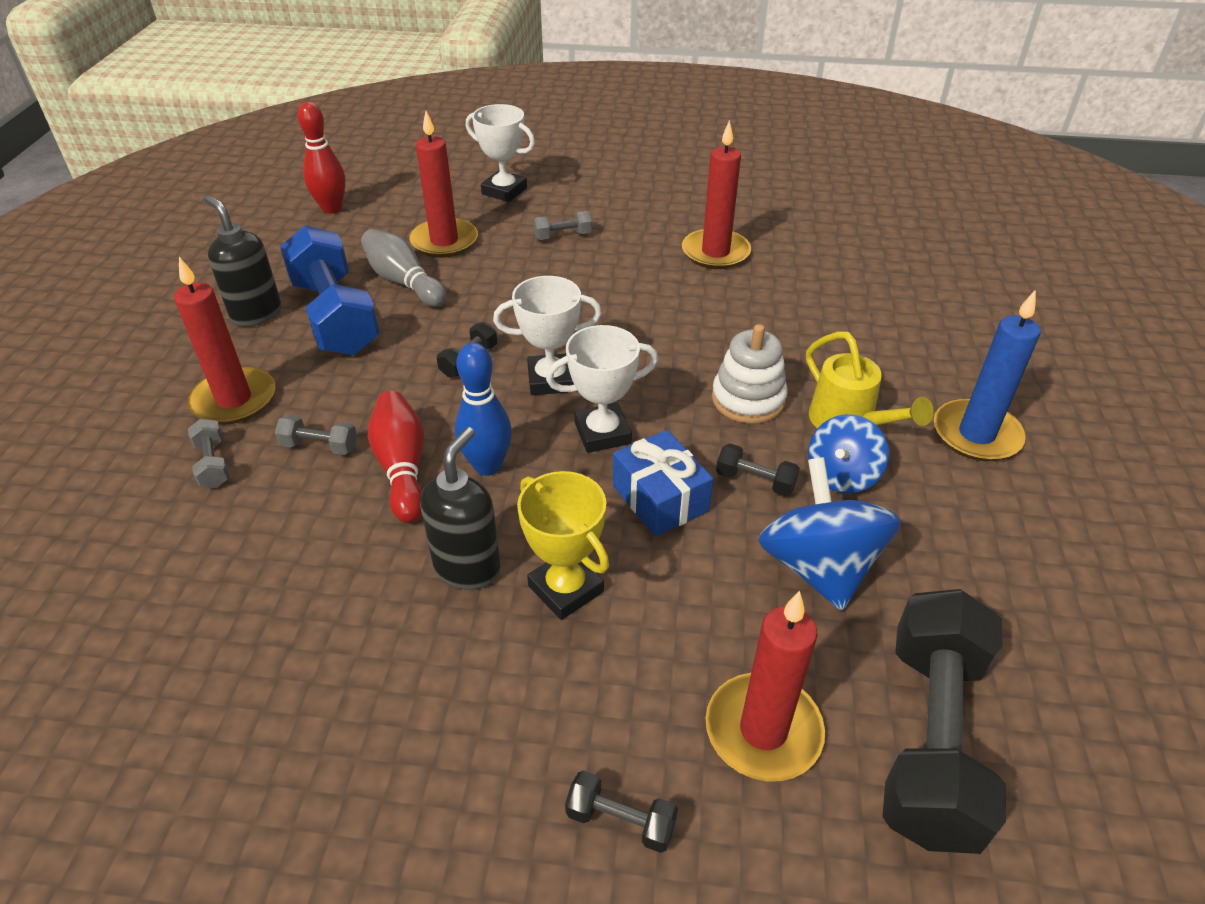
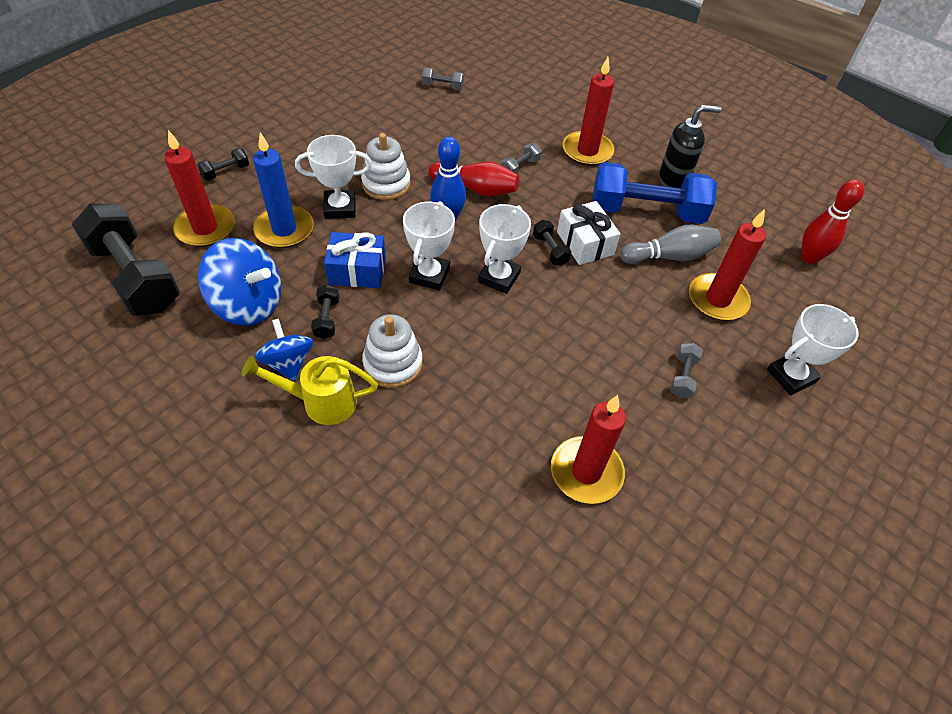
camera: 120 degrees right, 10 degrees up
(213, 464) = (537, 132): grey dumbbell -> grey dumbbell (442, 86)
(433, 340) = (585, 243): none -> white gift
(468, 567) = (386, 184): black soap dispenser -> white stacking toy
(566, 589) = (340, 208): yellow trophy -> white trophy
(755, 481) = (327, 318): black dumbbell -> black dumbbell turned 60 degrees counterclockwise
(976, 434) = (238, 469): blue candle -> blue candle (284, 230)

